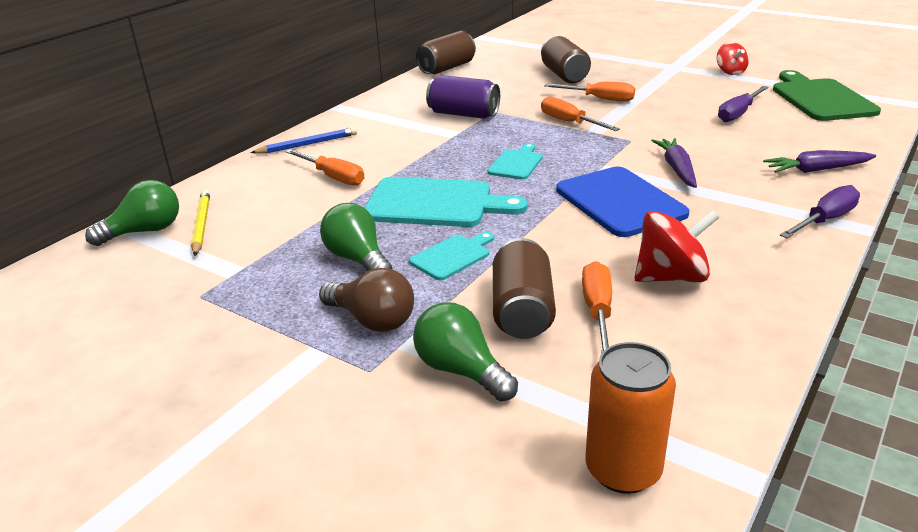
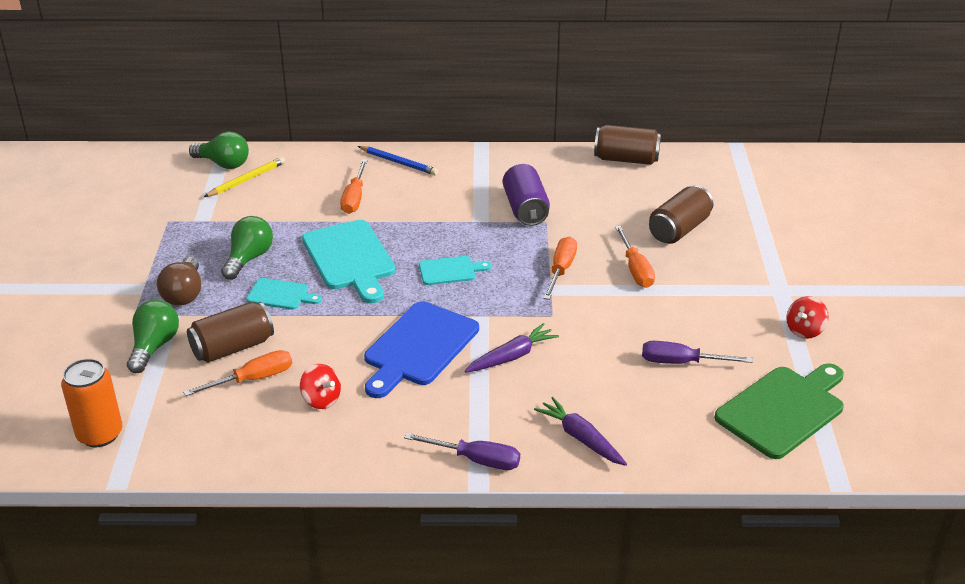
camera: 55 degrees right, 5 degrees up
(671, 277) = (321, 399): red spinning top -> red spinning top, size x0.64

